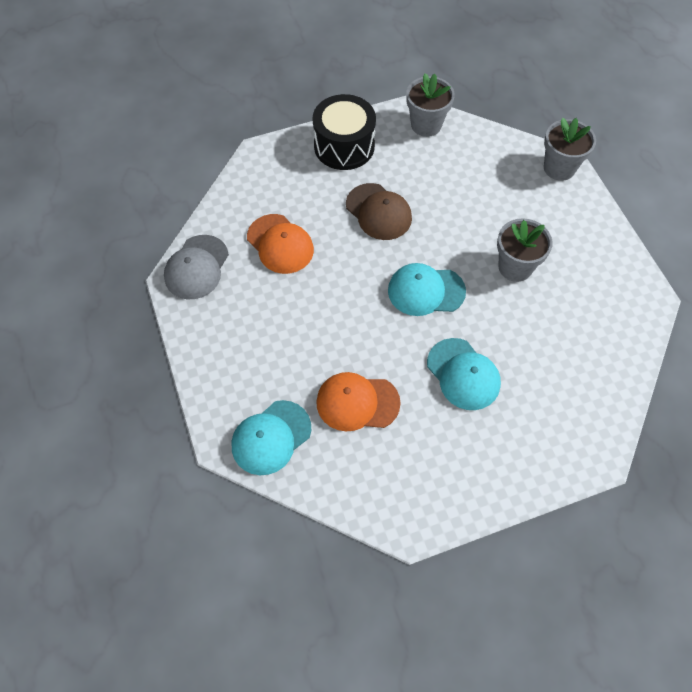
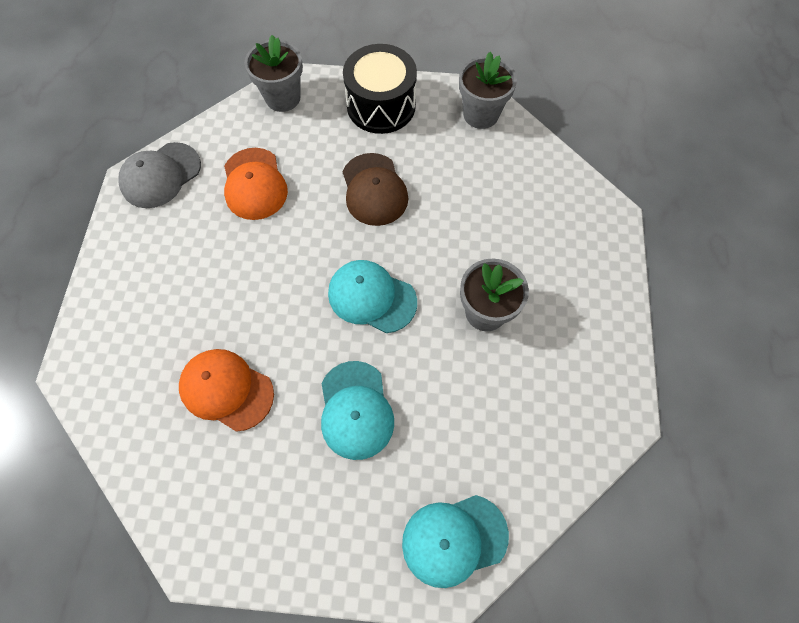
camera: 25 degrees right, 5 degrees up
(271, 437) = (119, 387): turquoise cap -> turquoise cap (454, 539)
(559, 168) = (602, 218): grey flower pot -> grey flower pot (283, 98)

